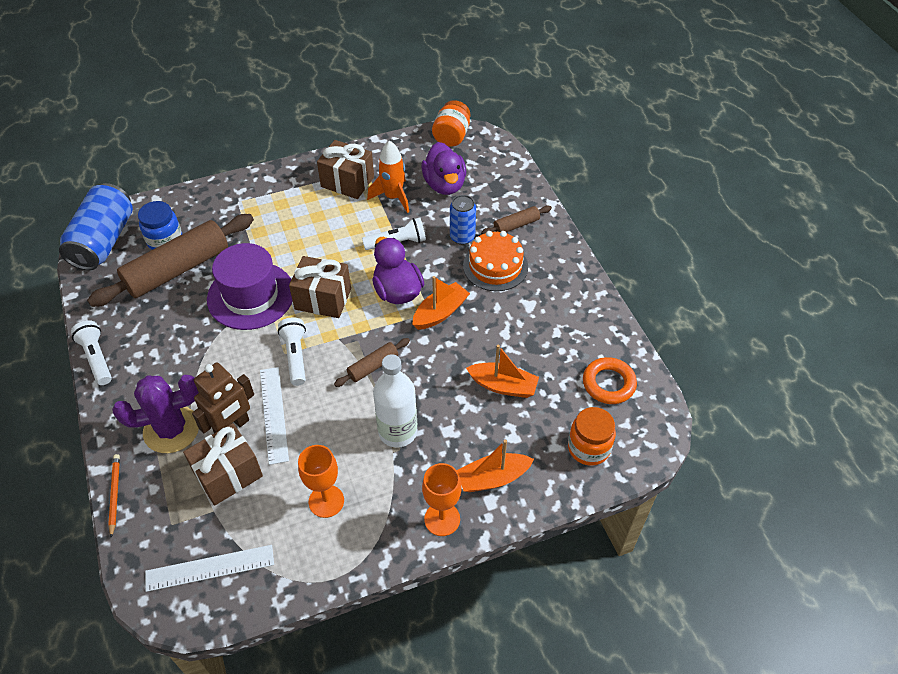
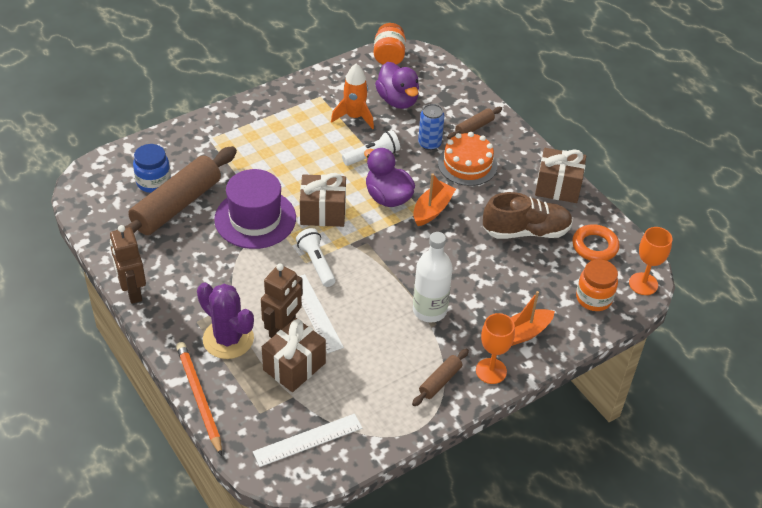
camera: 15 degrees left, 5 degrees down
(97, 358) = (132, 291): white flashlight -> brown robot
(104, 241) = (94, 190): blue can -> none
(114, 495) = (199, 398): orange pencil -> orange pencil, size x1.72
(171, 429) = (228, 339): purple cactus -> purple cactus turned 75 degrees clockwise
(326, 501) = (388, 373): orange goblet -> orange goblet (643, 284)
(347, 182) = (307, 109): brown gift -> brown gift (558, 187)
(373, 366) = (389, 262): brown rolling pin -> brown rolling pin (440, 381)
(503, 386) = (507, 261): orange boat -> none
(535, 353) = (526, 231): none -> brown shoe

